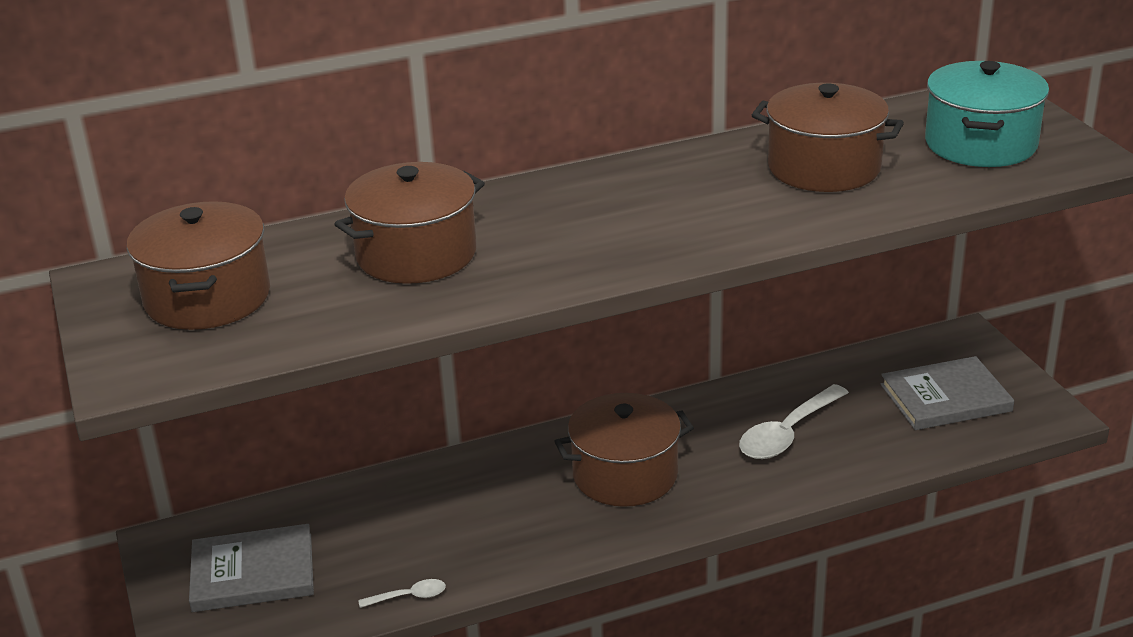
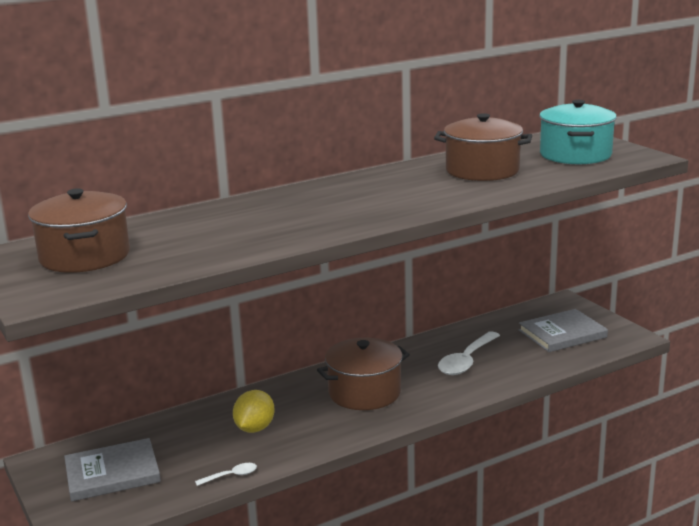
camera: 10 degrees left, 10 degrees down
(416, 254) = (227, 226): brown pot -> none
(457, 520) = (255, 428): none -> yellow lemon

